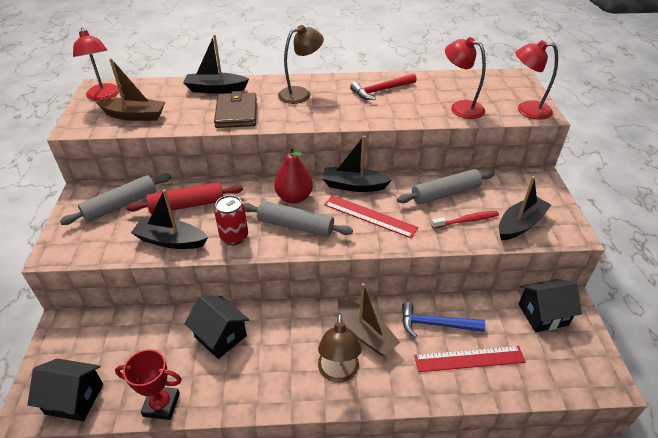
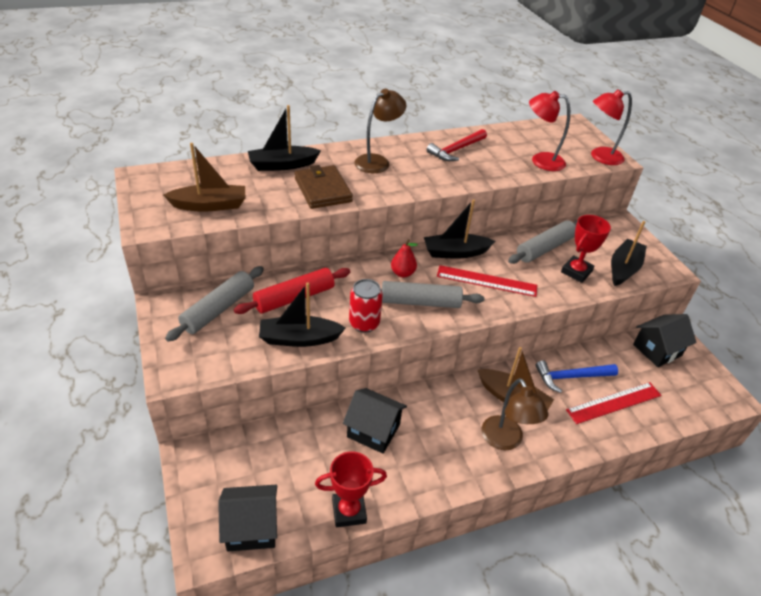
camera: 20 degrees left, 0 degrees up
(104, 96) = (156, 186): red lamp -> none
(294, 197) = (402, 273): red pear -> red pear, size x0.64
(466, 220) = (576, 272): red toothbrush -> red trophy

